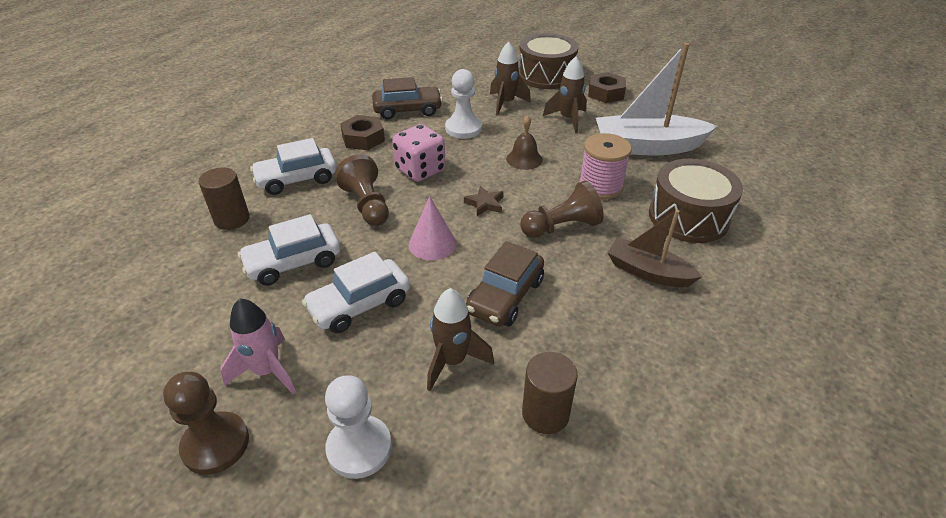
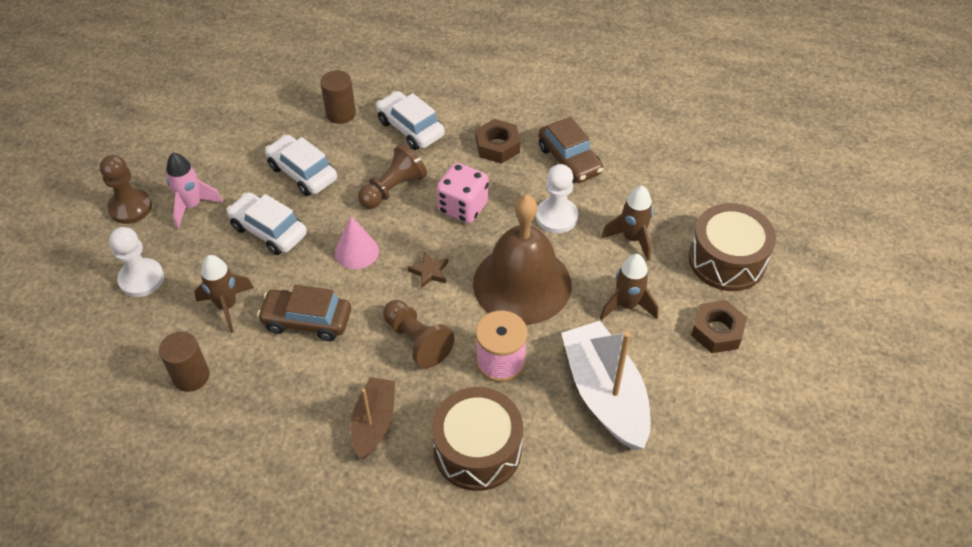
camera: 70 degrees right, 10 degrees up
(524, 159) = (522, 284): brown bell -> brown bell, size x2.41

